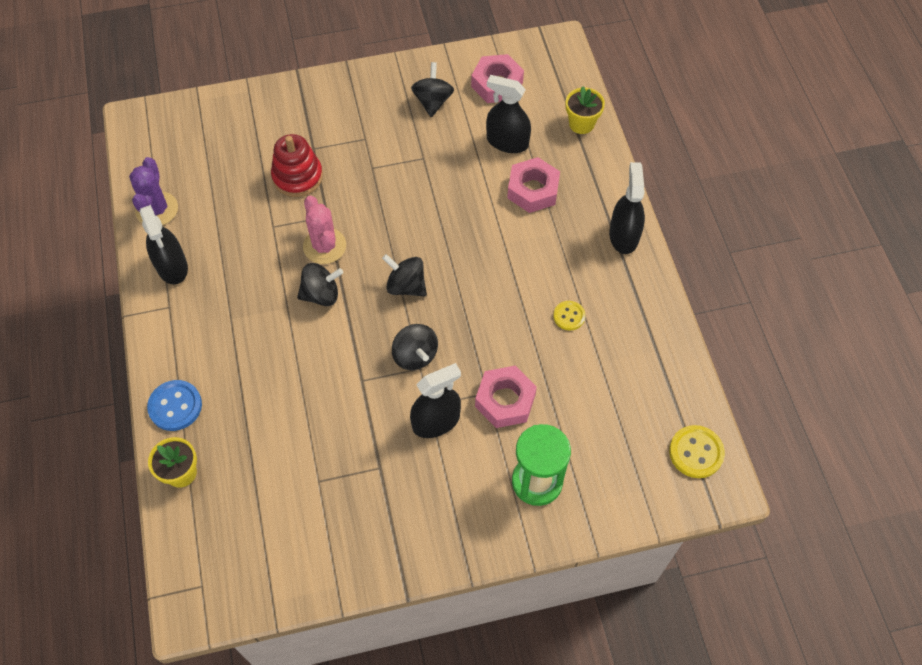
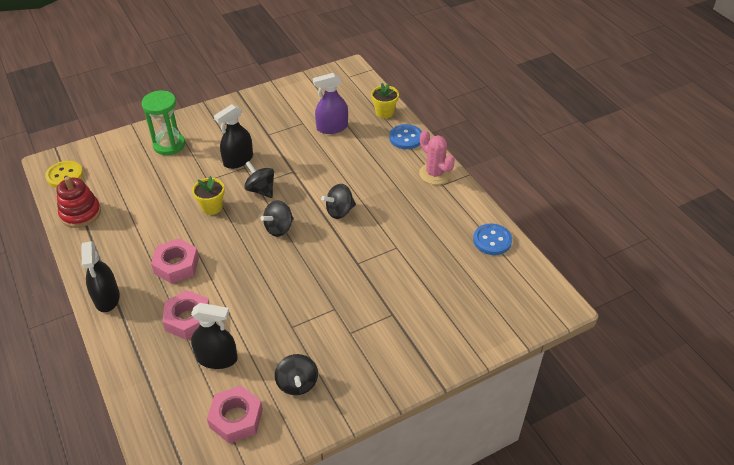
camera: 165 degrees right, 15 degrees down
(157, 209) = (492, 240): purple cactus -> blue button
(172, 266) = (456, 207): black spray bottle -> none
(276, 458) = (332, 127): none -> purple spray bottle
(297, 177) = (394, 287): red stacking toy -> red stacking toy (80, 213)
(324, 246) = (350, 242): pink cactus -> pink cactus (434, 174)
(406, 286) = (279, 228): black spinning top -> black spinning top turned 120 degrees clockwise
(505, 400) = (194, 178): pink nut -> pink nut (176, 265)
(569, 316) = (152, 233): yellow button -> none
(581, 124) = (145, 393): yellow flower pot -> yellow flower pot (212, 207)

